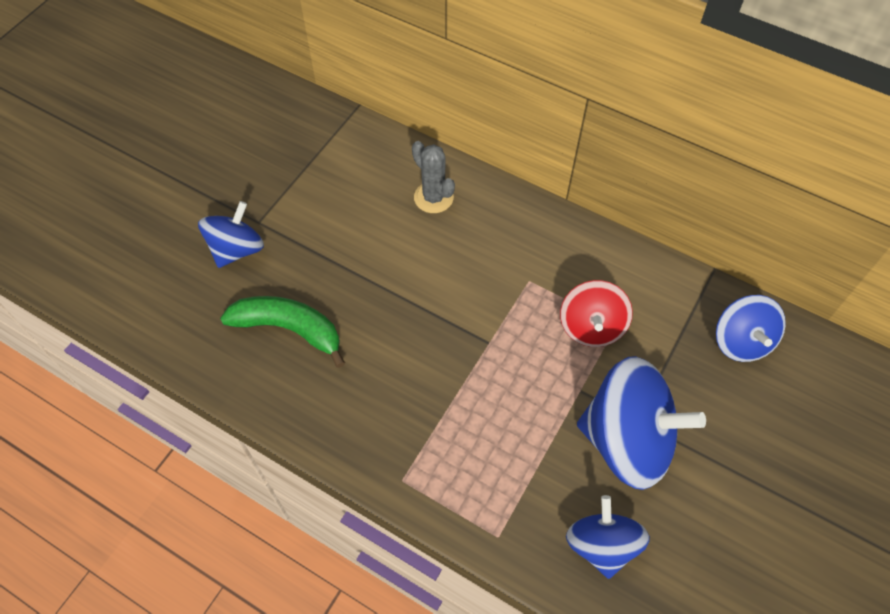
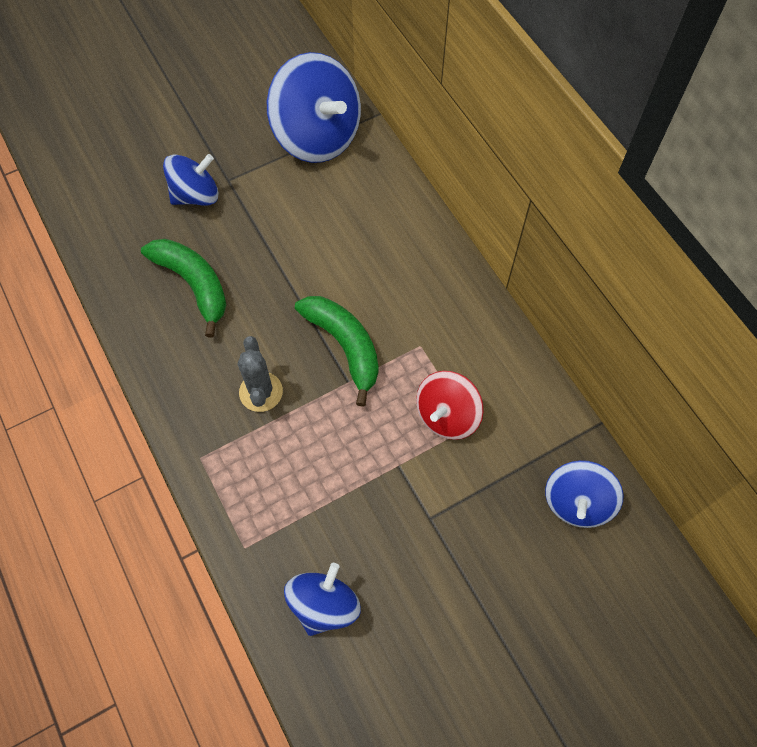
camera: 30 degrees right, 5 degrees up
(433, 197) = (387, 229): grey cactus -> grey cactus (261, 392)
(465, 313) = (345, 346): none -> green banana
(627, 440) = (408, 531): blue spinning top -> blue spinning top (317, 136)

